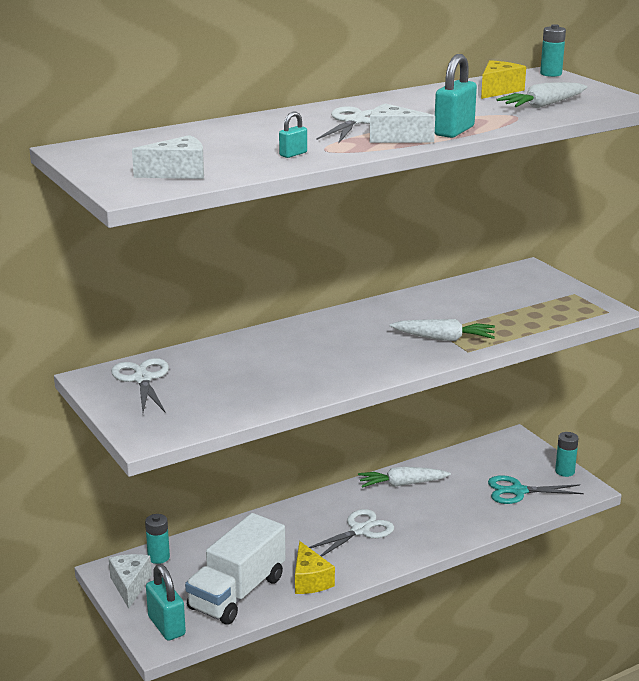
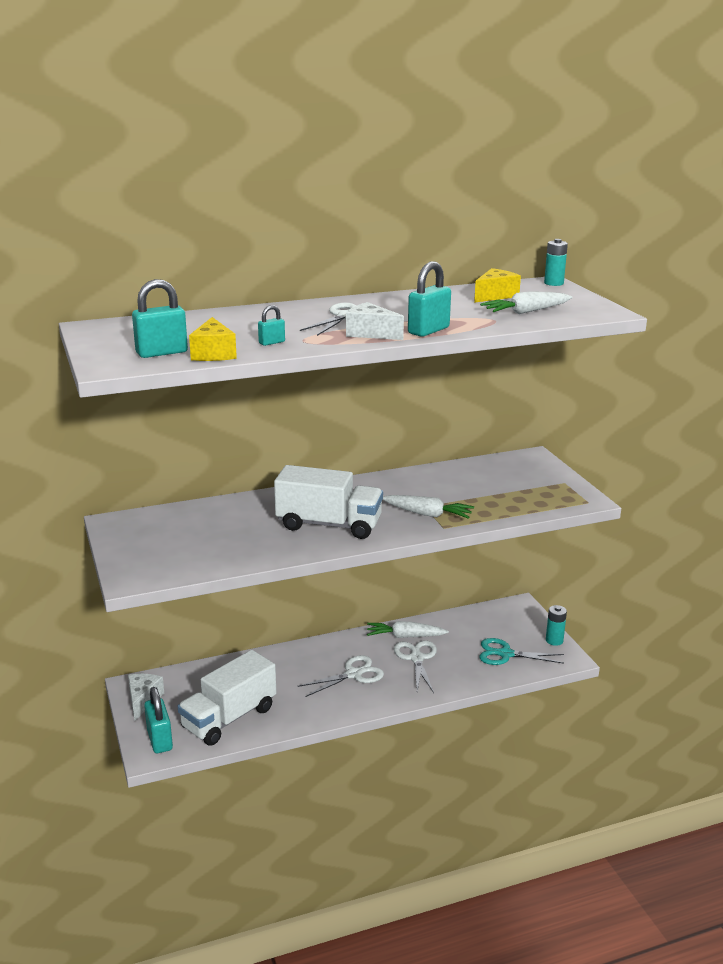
camera: 10 degrees right, 0 degrees up
(142, 379) = (153, 526): white scissors -> white scissors (416, 658)
(158, 557) = (175, 678): turquoise battery -> none
(178, 172) = (162, 353): white cheese -> turquoise padlock
(310, 580) = (294, 714): yellow cheese -> yellow cheese (213, 353)
(341, 359) = (329, 525): none -> white truck

